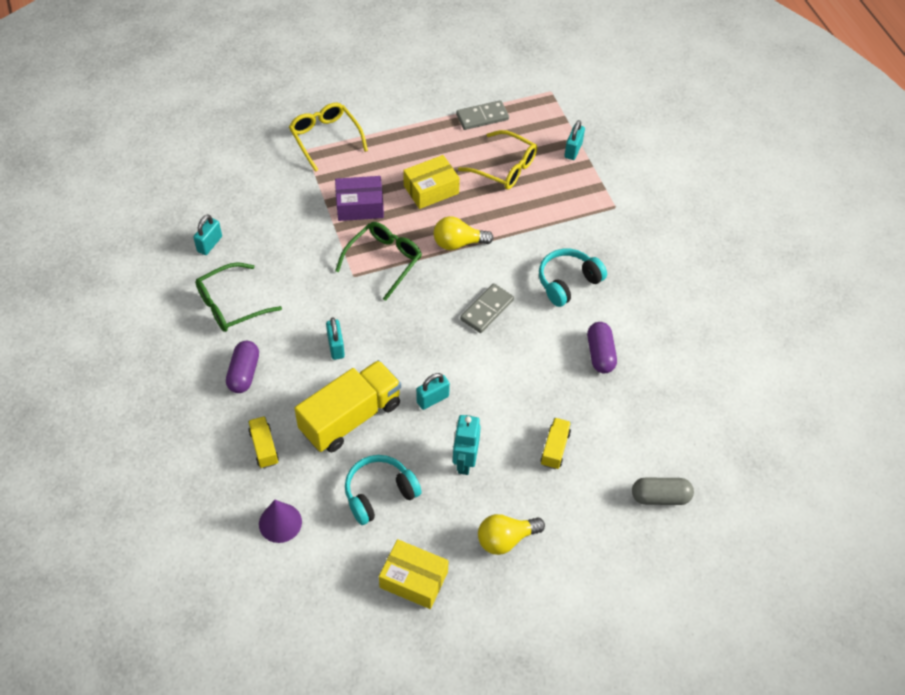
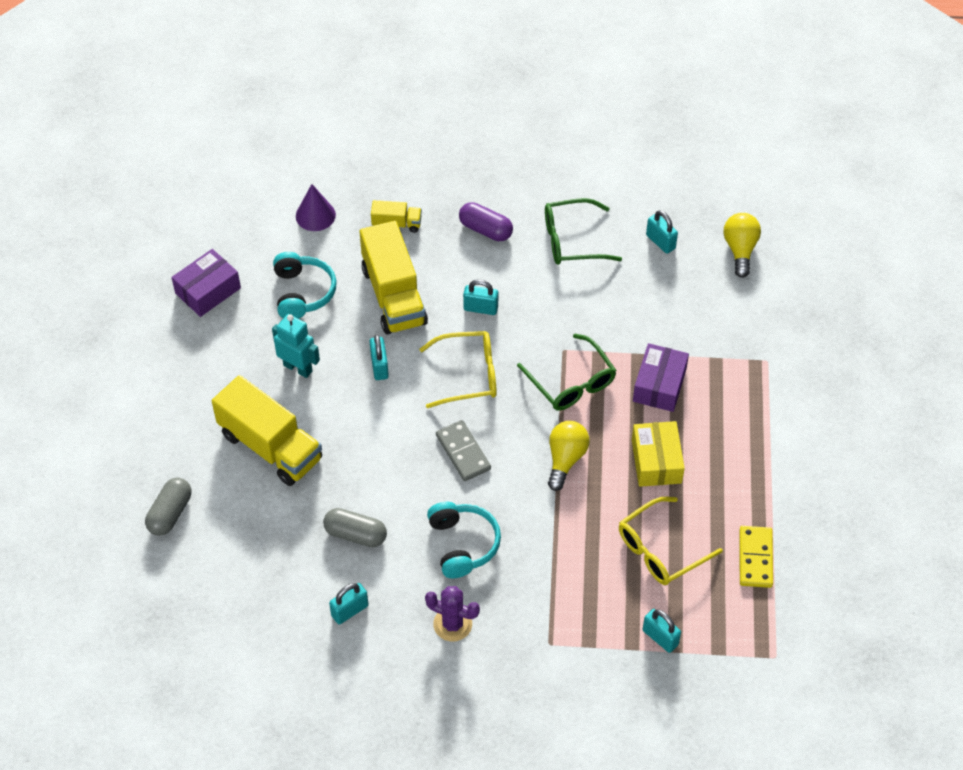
camera: 115 degrees right, 0 degrees up
(231, 305) = (573, 240): green glasses -> green glasses turned 90 degrees counterclockwise
(325, 138) = (777, 384): yellow glasses -> yellow glasses (467, 375)
(414, 579) = (208, 291): yellow box -> purple box
(482, 117) = (755, 558): grey domino -> yellow domino
(505, 539) = (204, 370): yellow light bulb -> yellow light bulb (740, 250)
(555, 448) = (270, 446): yellow truck -> yellow truck, size x2.09
(600, 354) = (355, 534): purple capsule -> grey capsule
(635, 266) = (452, 624): none -> purple cactus
(665, 333) = (350, 610): none -> turquoise padlock

